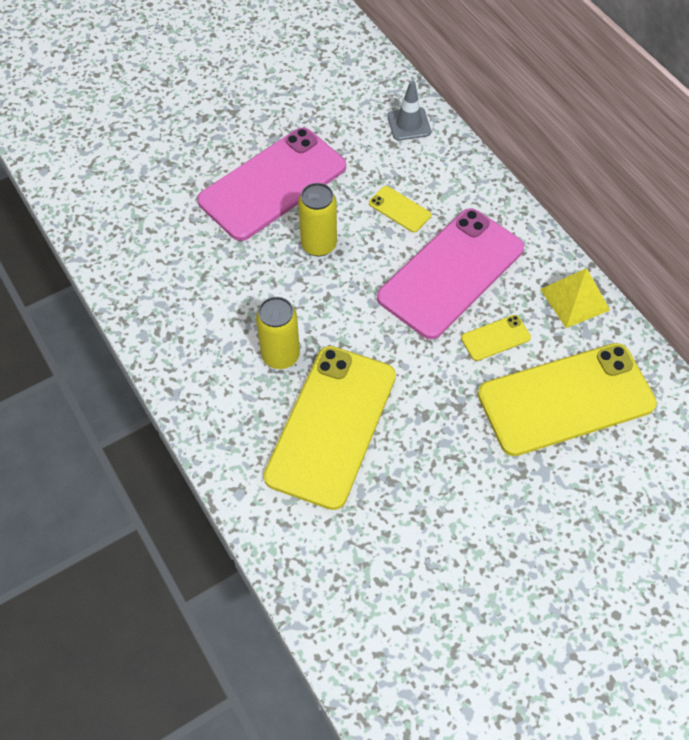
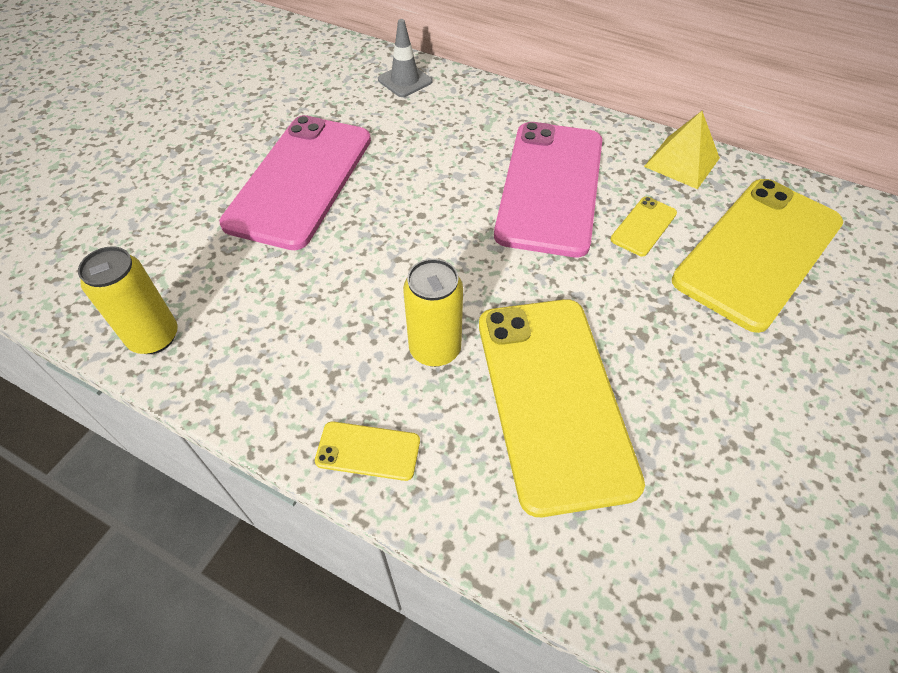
camera: 30 degrees left, 5 degrees down
(318, 245) = (394, 217): yellow can -> yellow can (154, 337)
(399, 209) = (453, 152): yellow phone -> yellow phone (368, 451)

